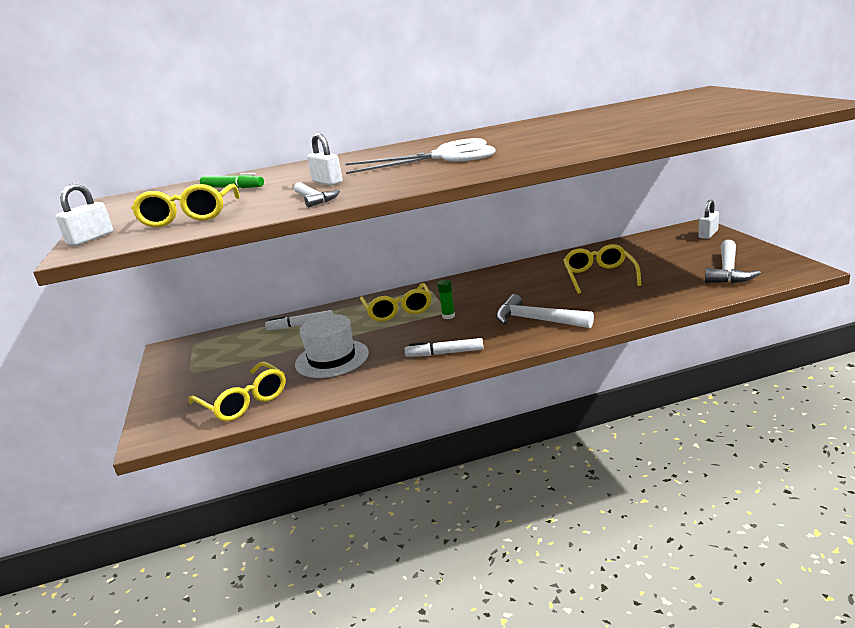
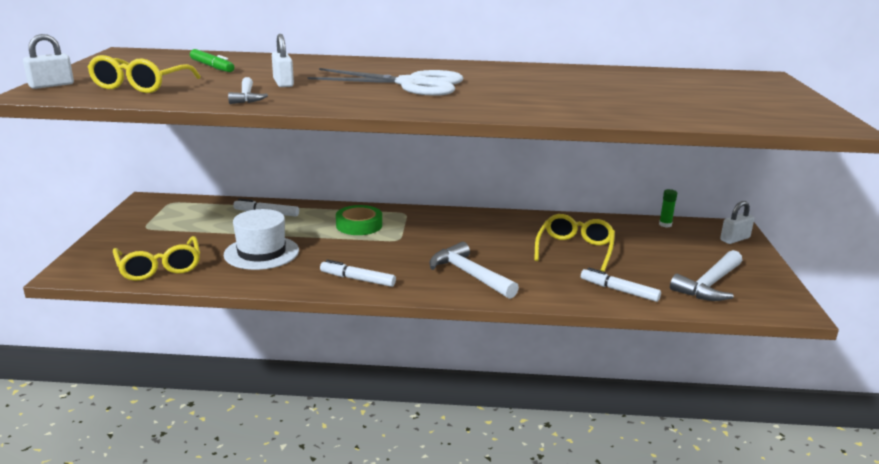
camera: 15 degrees right, 0 degrees up
(398, 310) = (359, 225): yellow glasses -> green tape
(448, 316) = (396, 245): green glue stick -> green glue stick (665, 225)
(667, 295) = (619, 290): none -> white marker

